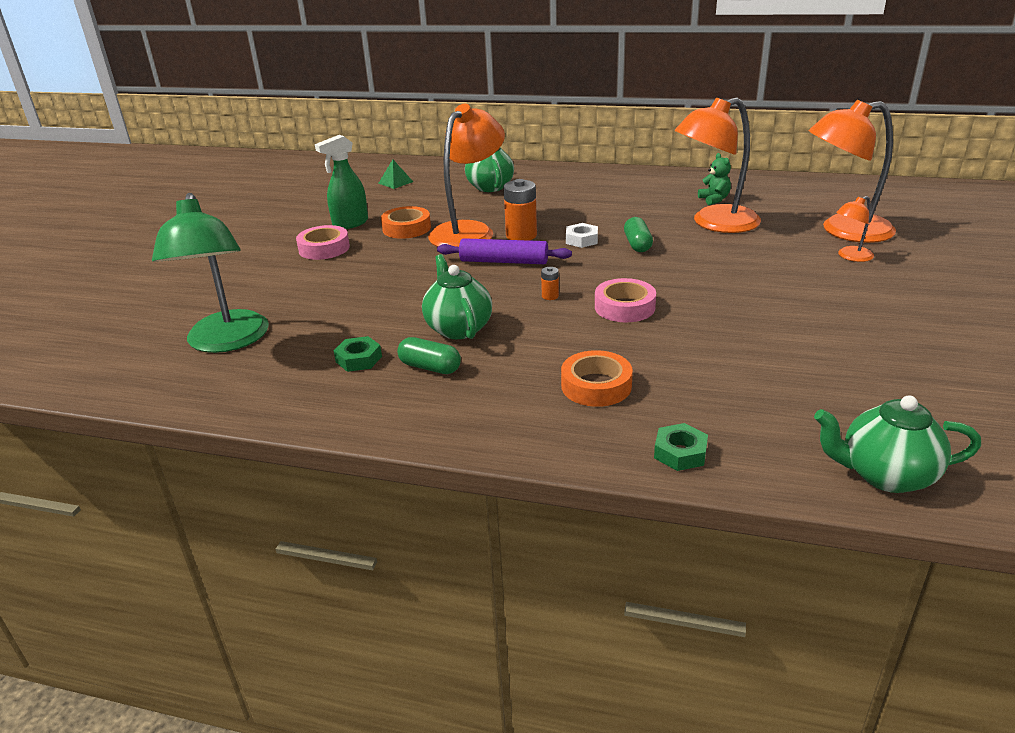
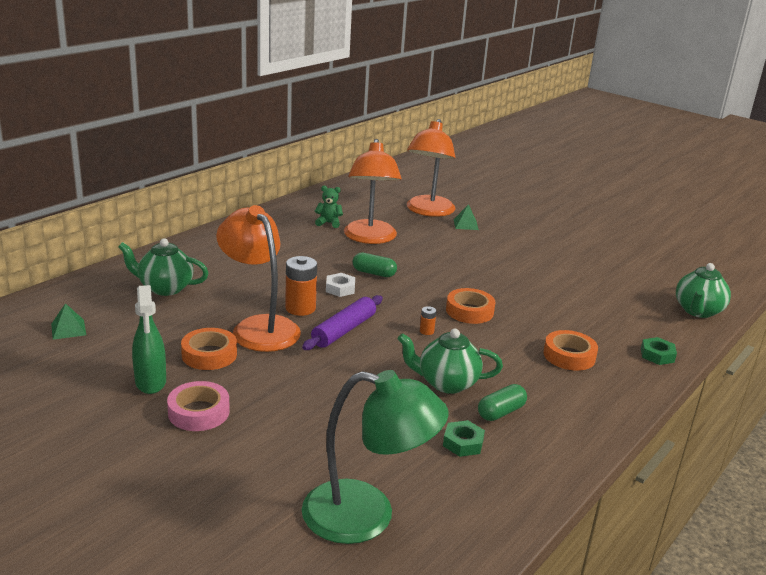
camera: 70 degrees left, 5 degrees down
(624, 307) = (469, 311): pink tape -> orange tape
(850, 257) = (466, 224): orange lamp -> green pyramid

